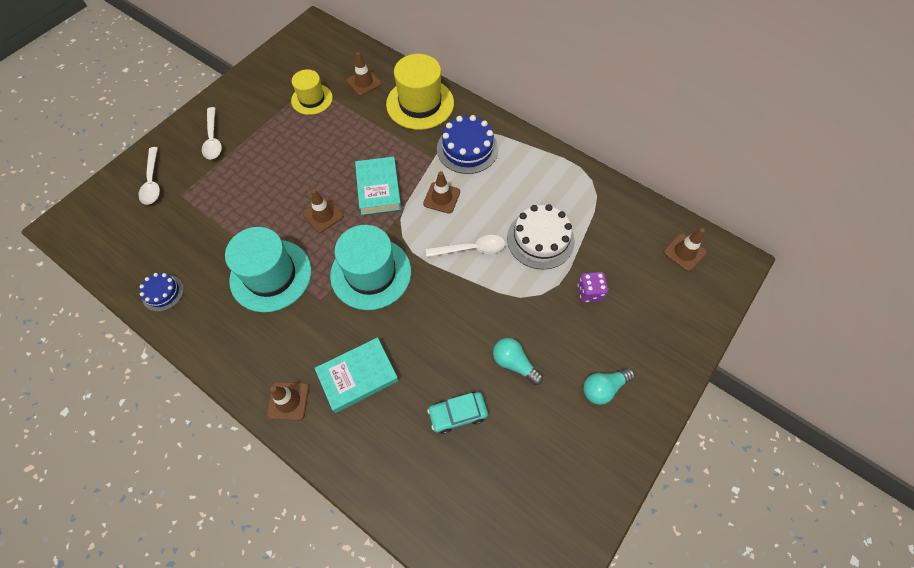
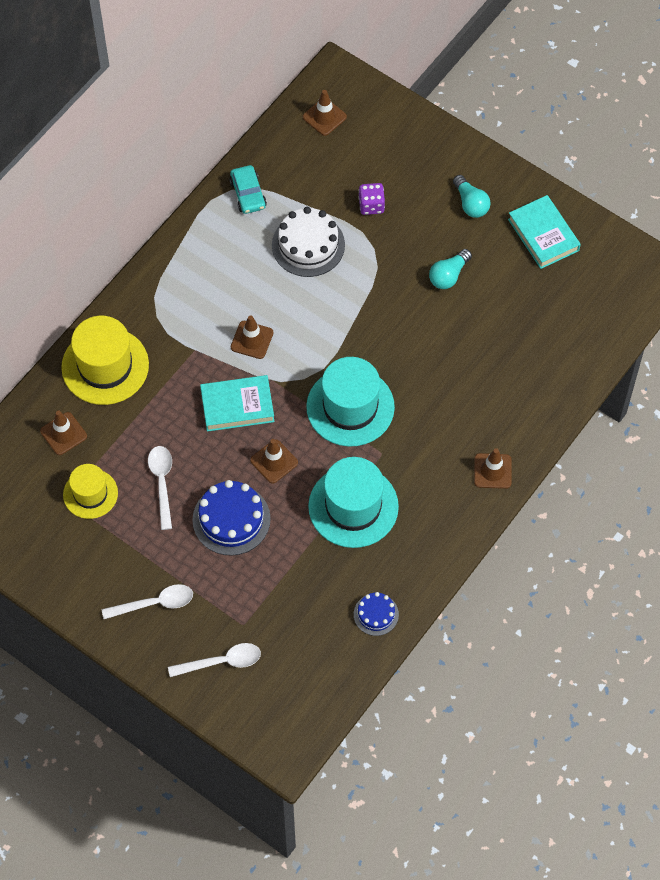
camera: 90 degrees left, 0 degrees up
(358, 376) = (466, 411): turquoise book -> turquoise book (543, 235)
(457, 414) = (499, 324): turquoise car -> turquoise car (248, 194)
(467, 149) = (180, 313): blue cake -> blue cake (231, 519)
(471, 249) = (320, 310): white spoon -> white spoon (162, 482)

